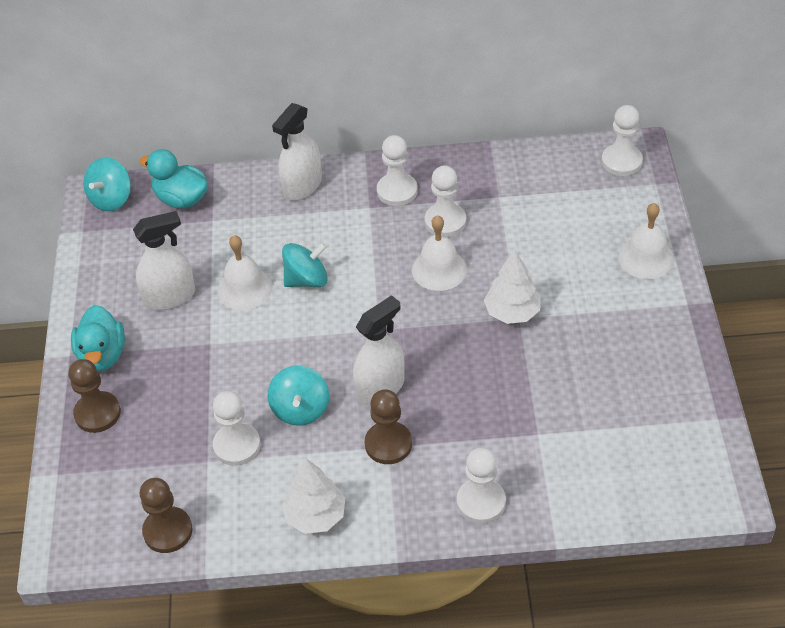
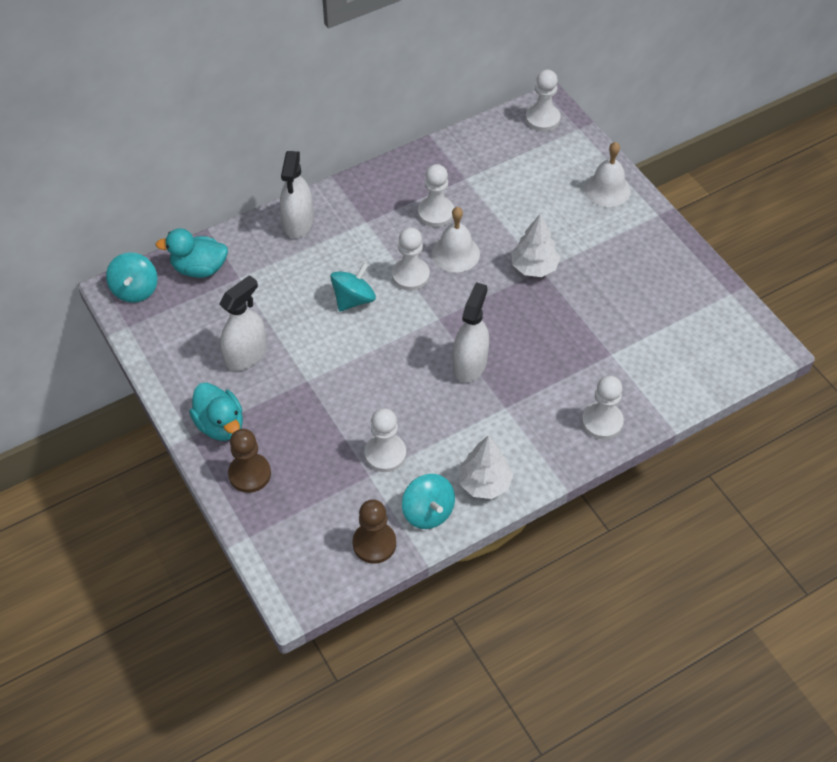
camera: 30 degrees left, 5 degrees up
(245, 288) = (306, 325): white bell -> none
(300, 409) = (418, 405): turquoise spinning top -> turquoise spinning top (428, 512)
(388, 444) = (504, 405): brown pawn -> none
(397, 191) = (380, 201): white pawn -> white pawn (410, 275)

